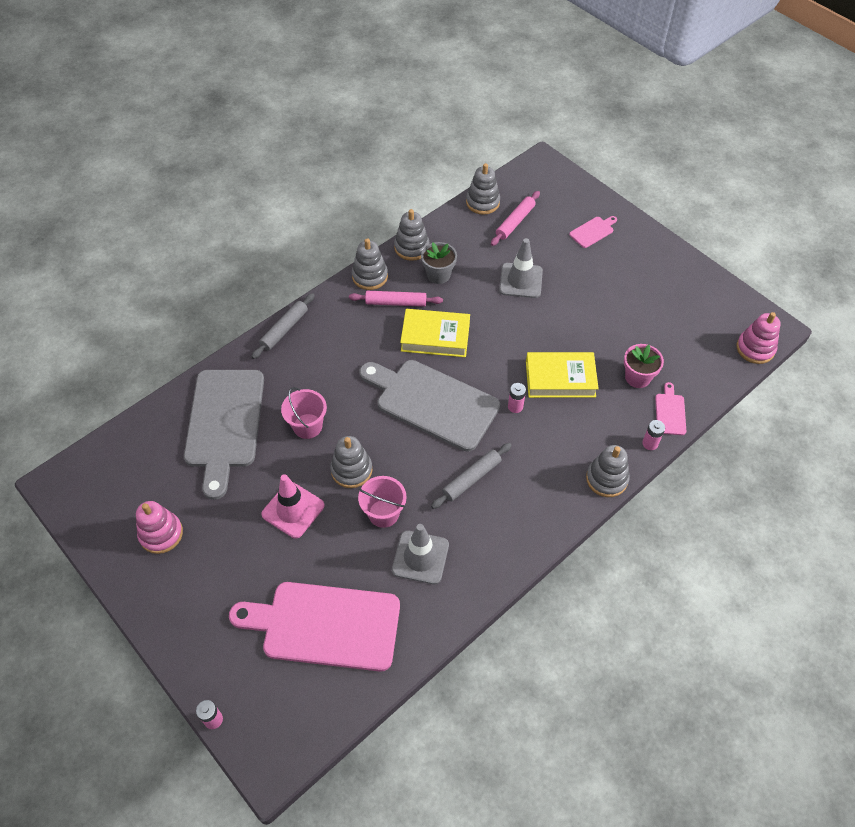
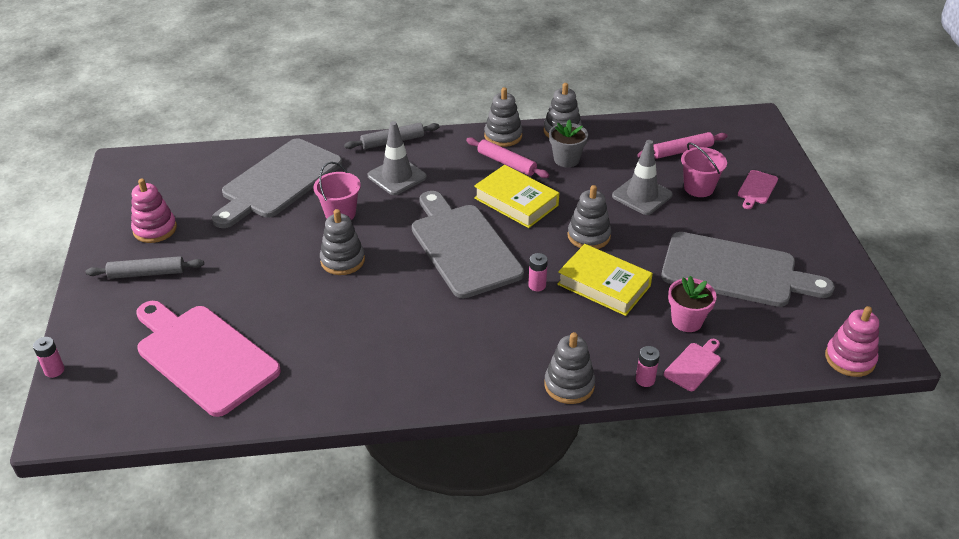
camera: 35 degrees right, 15 degrees down
(293, 510) = (266, 264): pink traffic cone -> none
(383, 513) = (336, 304): pink bucket -> pink bucket (698, 188)
(420, 557) = (332, 352): grey traffic cone -> grey traffic cone (397, 176)
(471, 478) = (438, 318): grey rolling pin -> grey rolling pin (147, 273)
(482, 202) = (664, 125): grey stacking toy -> grey stacking toy (588, 236)
(593, 231) = (757, 188): pink cutting board -> pink cutting board turned 120 degrees clockwise
(635, 315) = (735, 271): none -> grey cutting board

